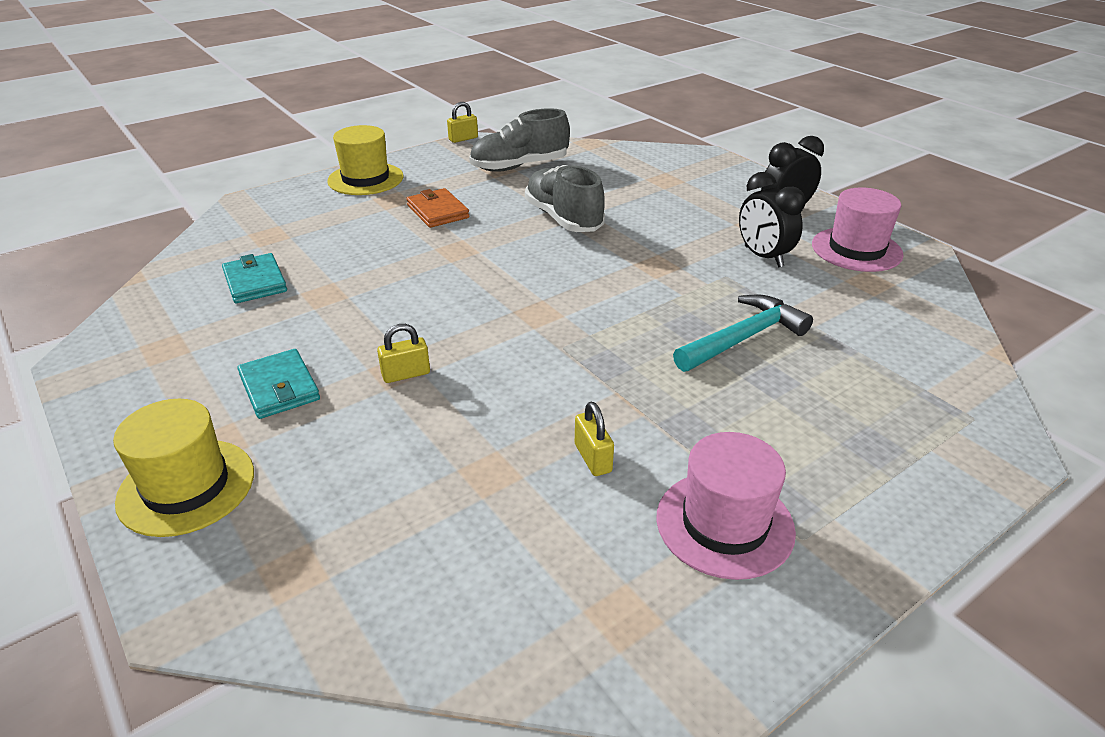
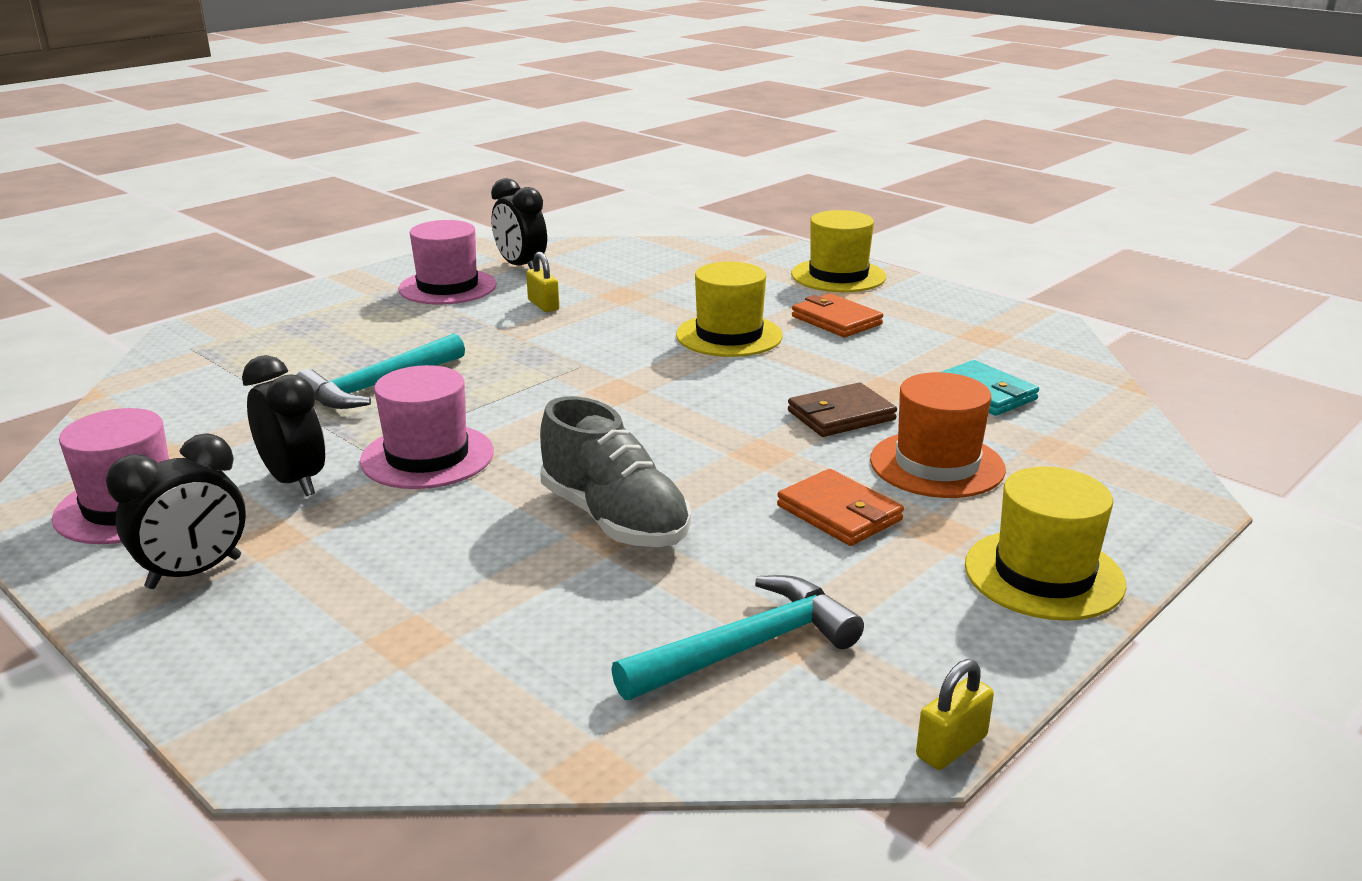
camera: 170 degrees right, 10 degrees down
(279, 387) = (836, 320): turquoise wallet -> orange wallet
(354, 232) = (937, 464): none -> orange hat
(380, 272) = (841, 415): none -> brown wallet
(406, 374) = (729, 335): yellow padlock -> yellow hat
(519, 166) = (747, 648): grey shoe -> turquoise hammer
(622, 579) = (521, 267): none -> black clock
(681, 266) = (427, 456): none -> pink hat

